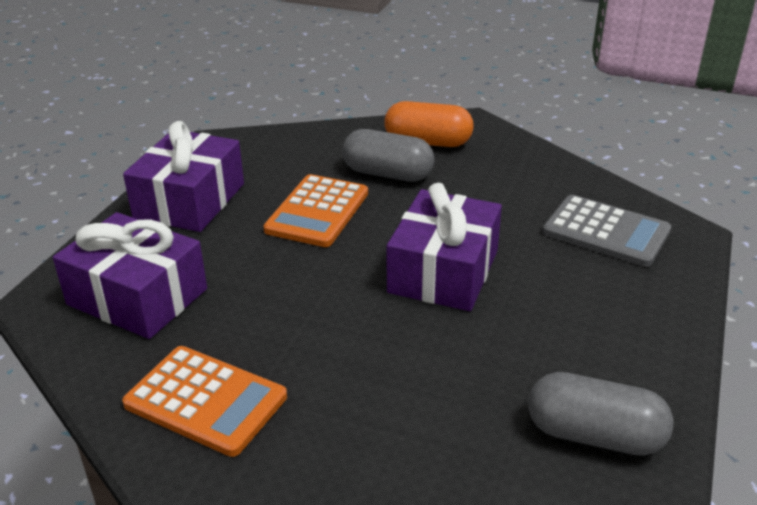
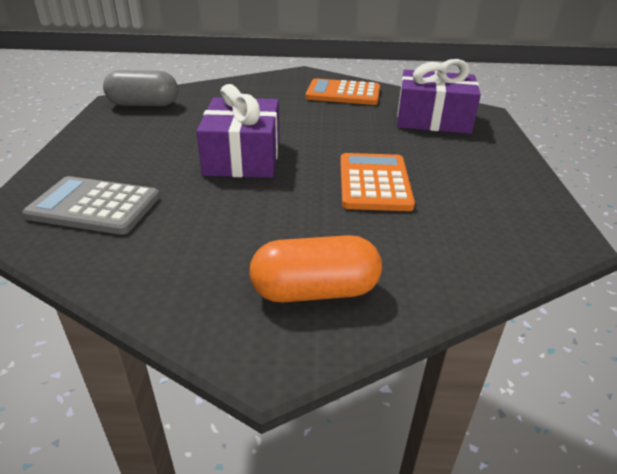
camera: 160 degrees right, 0 degrees up
(190, 201) = (491, 175): purple gift -> none
(387, 174) = (337, 232): grey capsule -> none

